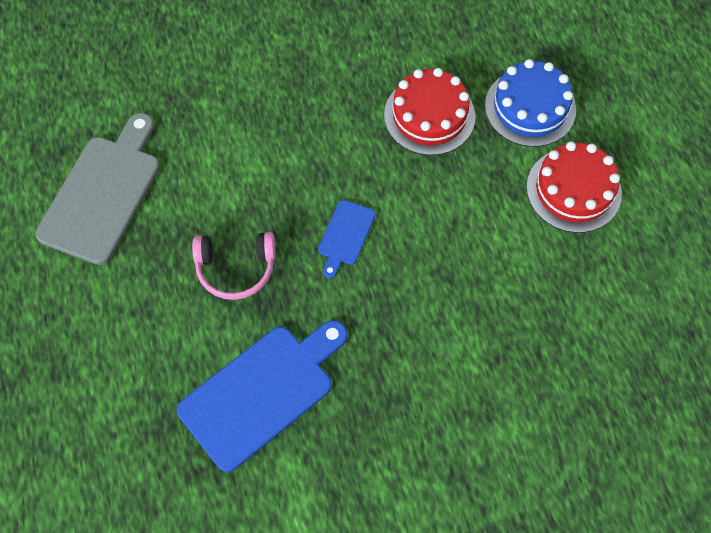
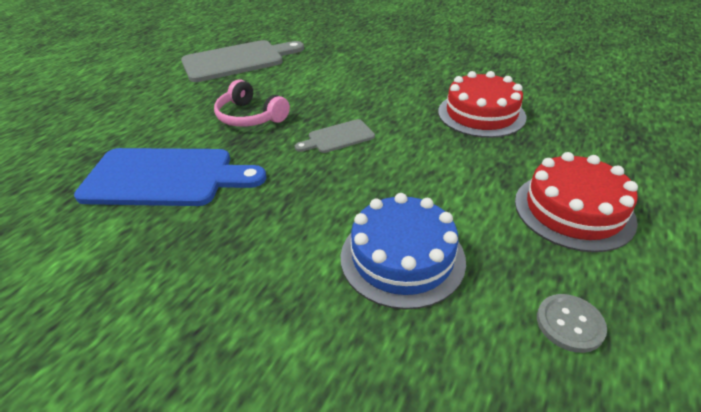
camera: 45 degrees right, 25 degrees down
(345, 235) = (338, 137): blue cutting board -> grey cutting board
(530, 107) = (579, 145): blue cake -> blue cake (402, 257)
(631, 291) = (569, 324): none -> grey button

